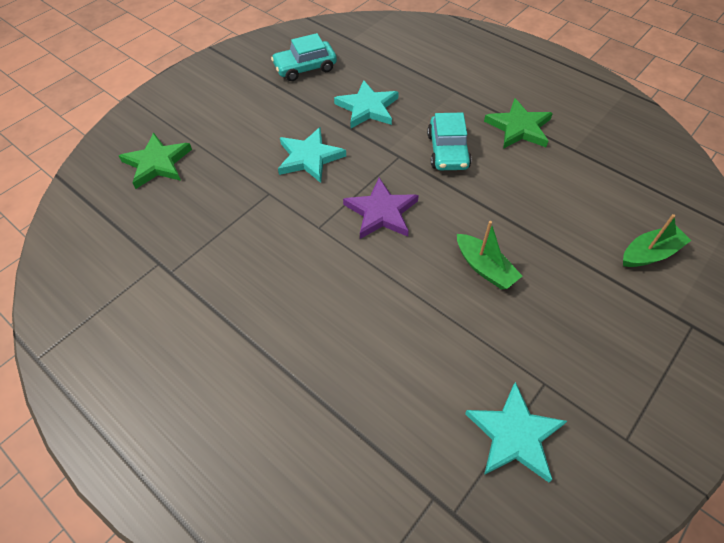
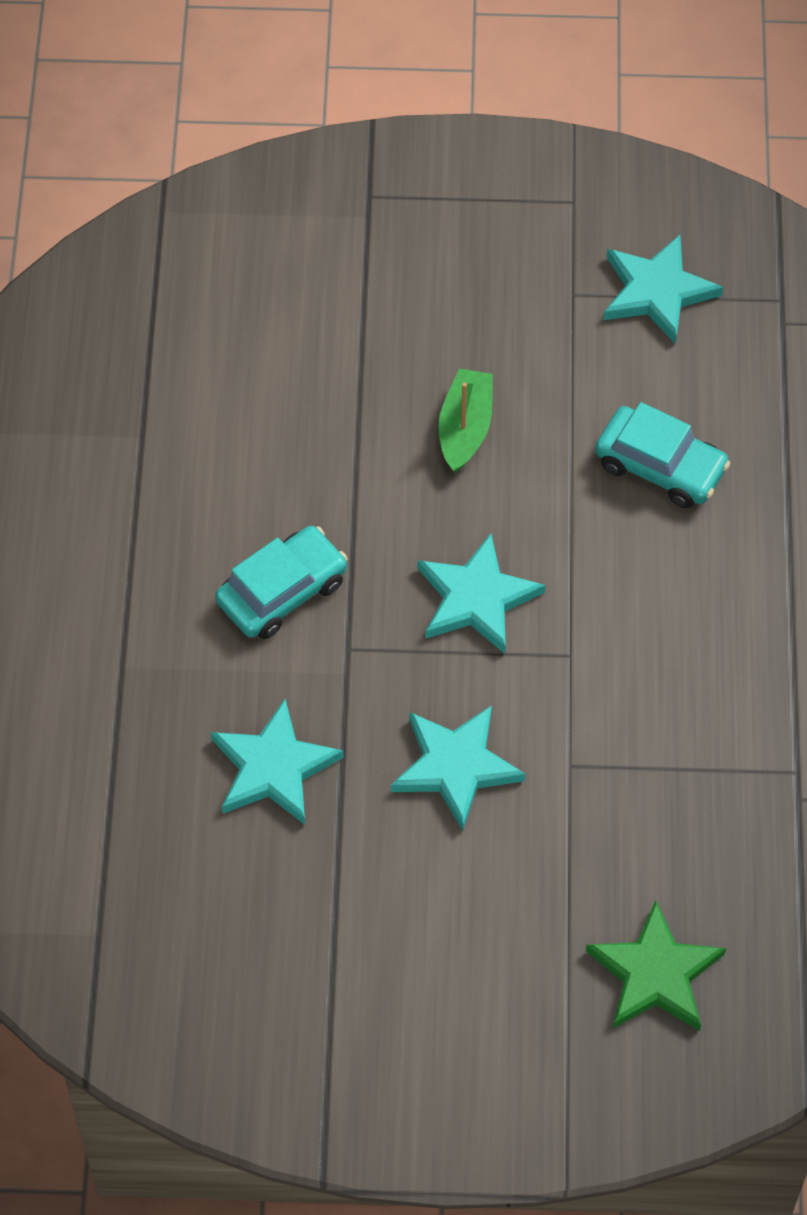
camera: 130 degrees left, 5 degrees up
(305, 68) = (247, 947): turquoise car -> turquoise car (660, 466)
(381, 212) = (476, 598): purple star -> turquoise star
(519, 127) = (147, 528): green star -> none
(649, 253) = (286, 273): green boat -> none

